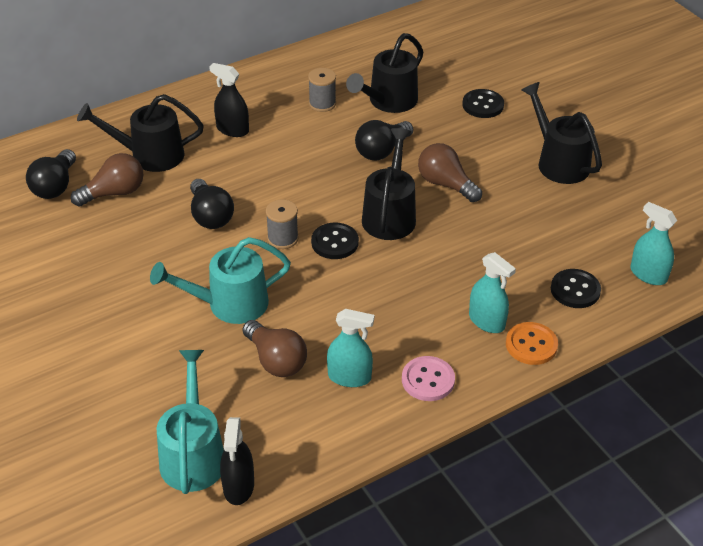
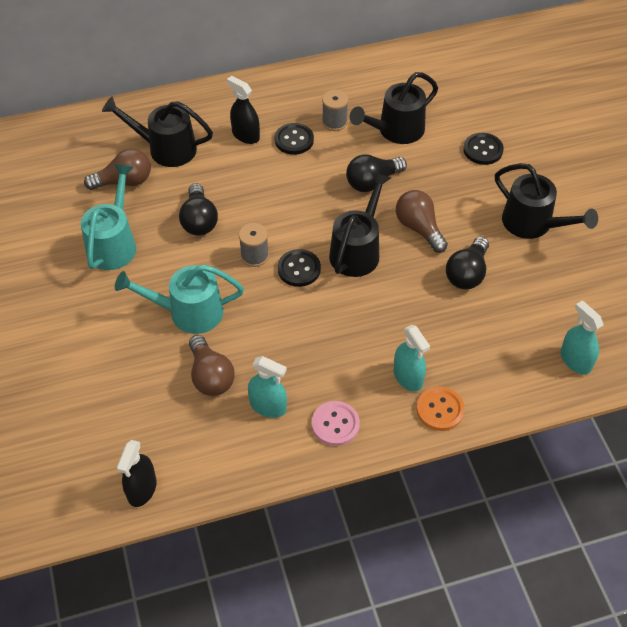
camera: 15 degrees right, 10 degrees up
(55, 186) = (77, 165): black light bulb -> black light bulb (467, 273)
(193, 454) = (114, 450): turquoise watering can -> turquoise watering can (114, 243)
(558, 162) = (533, 224): black watering can -> black watering can turned 150 degrees clockwise
(575, 290) = (500, 362): black button -> black button (294, 140)

